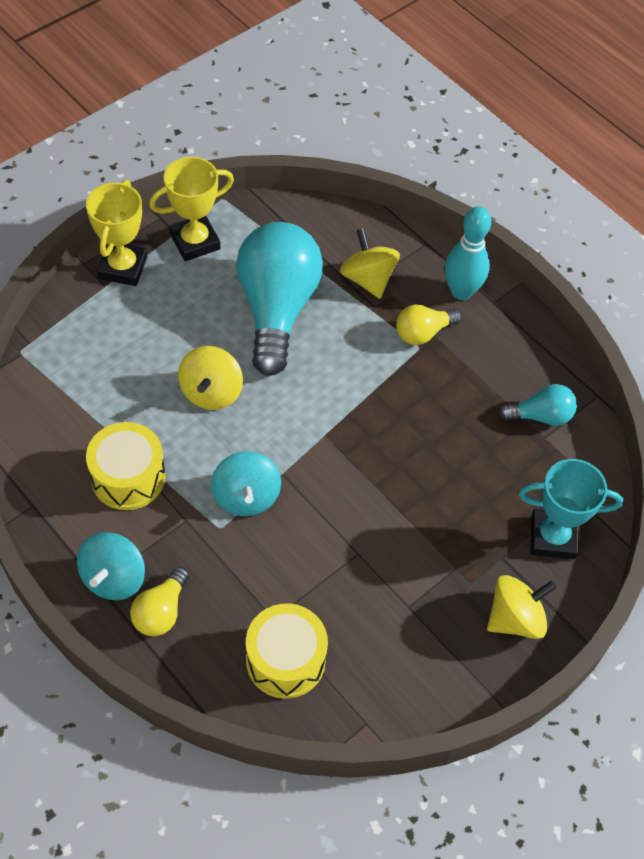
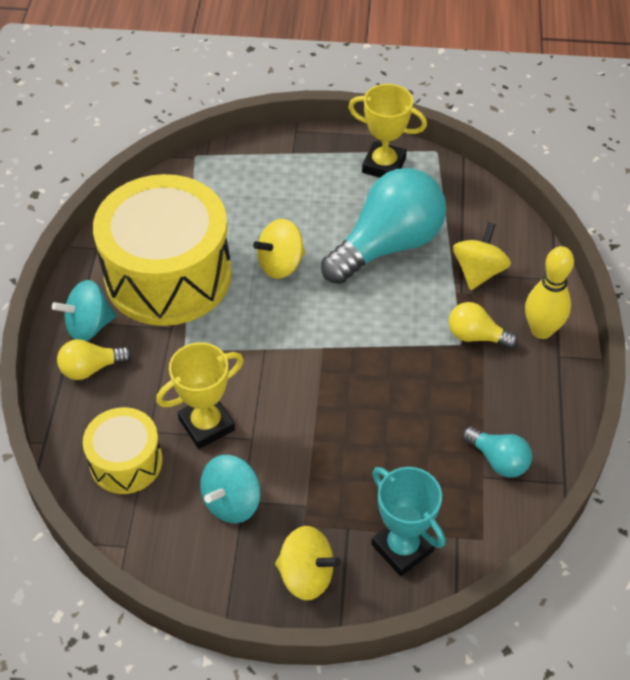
camera: 50 degrees right, 5 degrees down
(123, 267) = (317, 149): yellow trophy -> yellow trophy (206, 424)
(128, 477) = (168, 275): yellow drum -> yellow drum, size x1.97
(246, 496) = (224, 344): turquoise spinning top -> turquoise spinning top (232, 502)
(461, 291) = (541, 330): turquoise bowling pin -> yellow bowling pin

